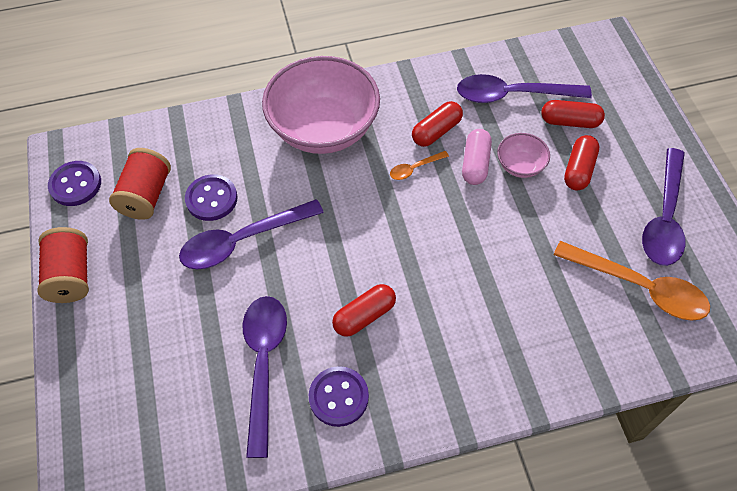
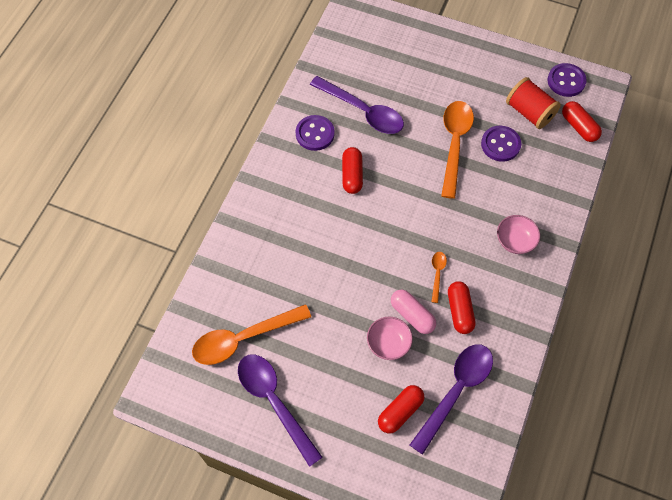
camera: 125 degrees right, 5 degrees up
(71, 275) = (494, 52): red spool -> none
(242, 241) = (454, 144): purple spoon -> orange spoon
(324, 128) = (515, 241): pink bowl -> pink bowl, size x0.44
(579, 170) = (354, 380): red capsule -> red capsule (579, 127)

